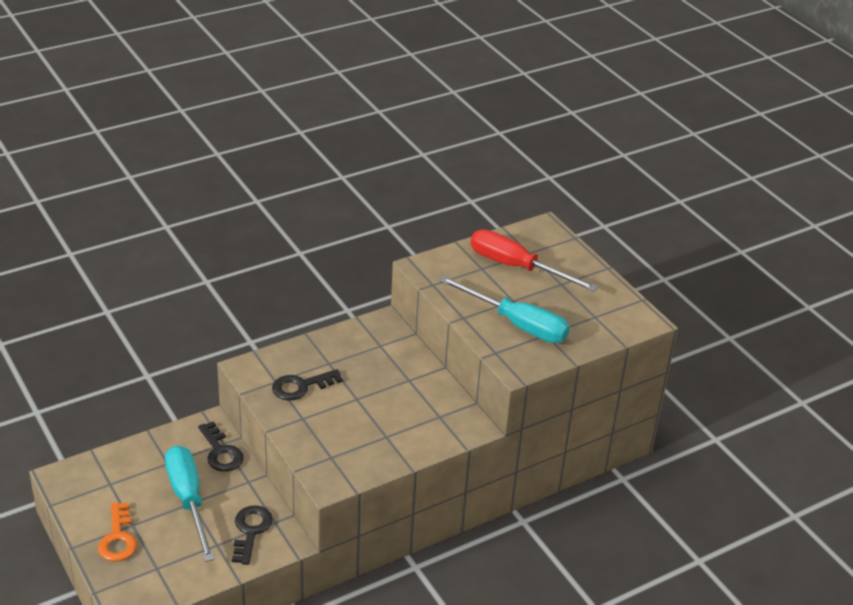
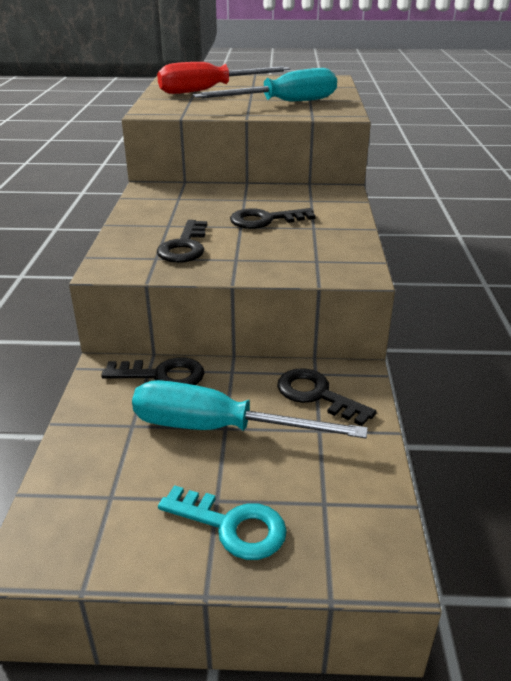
camera: 55 degrees left, 5 degrees down
(118, 538) = (232, 526): orange key -> turquoise key
(377, 406) = (265, 220): none -> black key

